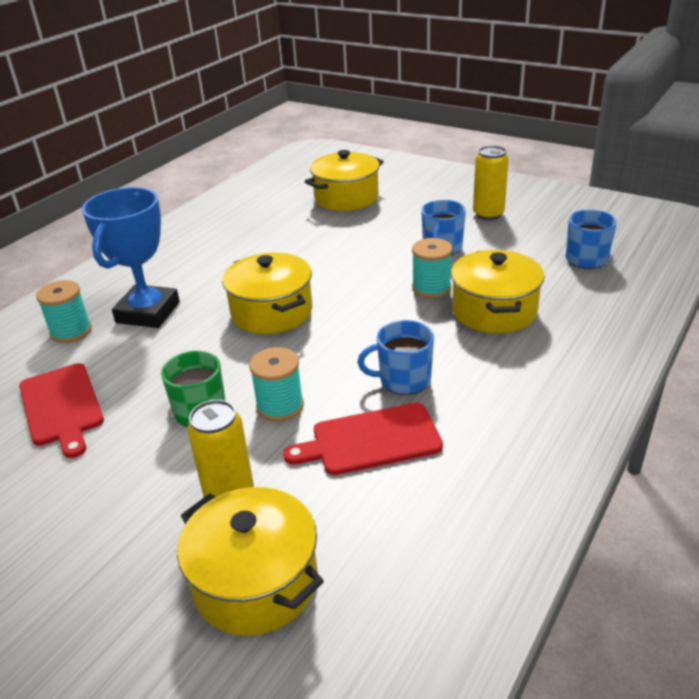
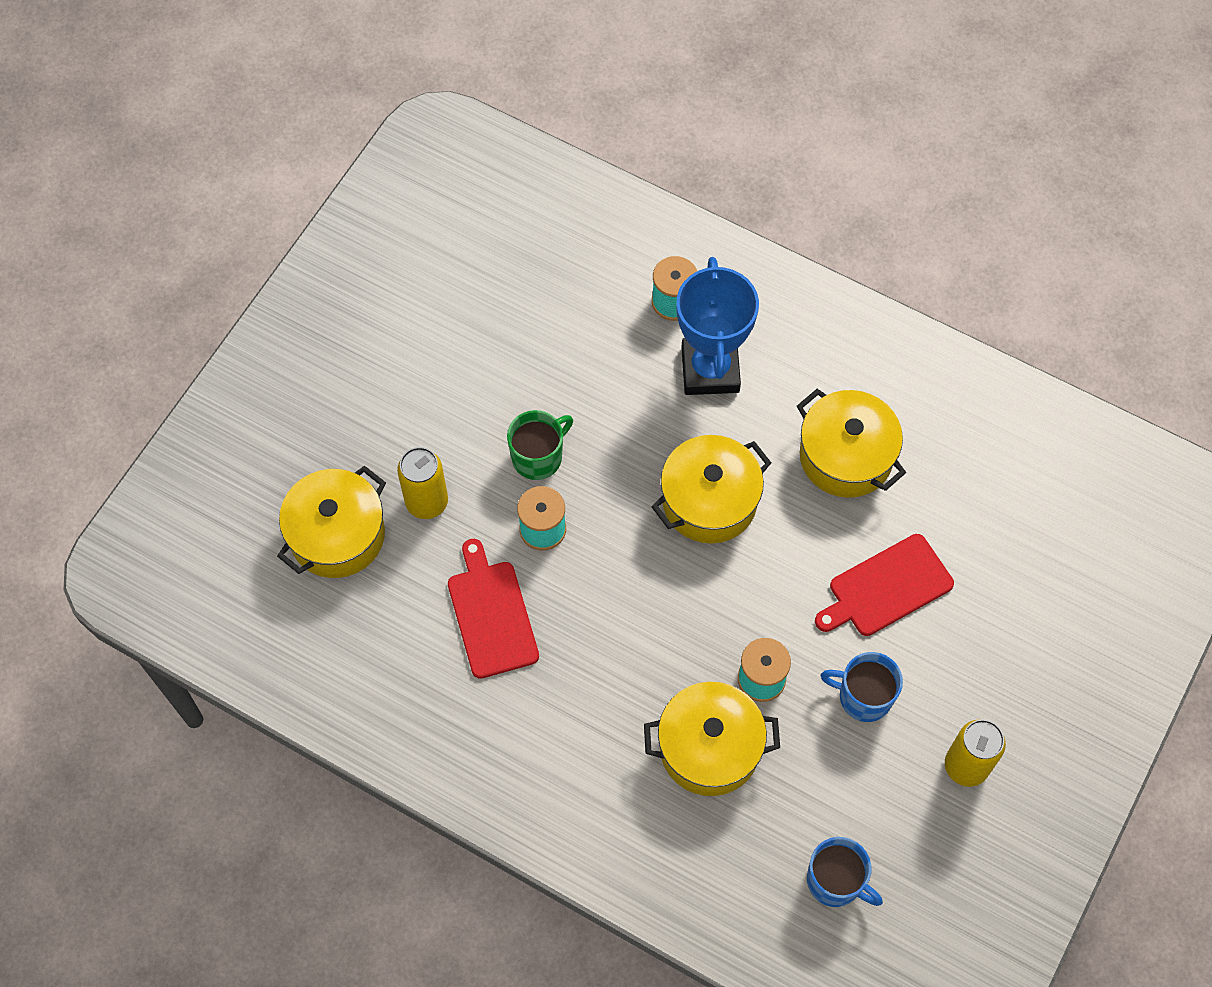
camera: 85 degrees right, 30 degrees up
(62, 407) = (547, 333): red cutting board -> red cutting board (886, 588)
(148, 312) = (710, 370): blue trophy -> blue trophy turned 75 degrees clockwise
(346, 198) = (1017, 567): yellow pot -> yellow pot (846, 456)
(403, 380) = (581, 644): blue mug -> none

